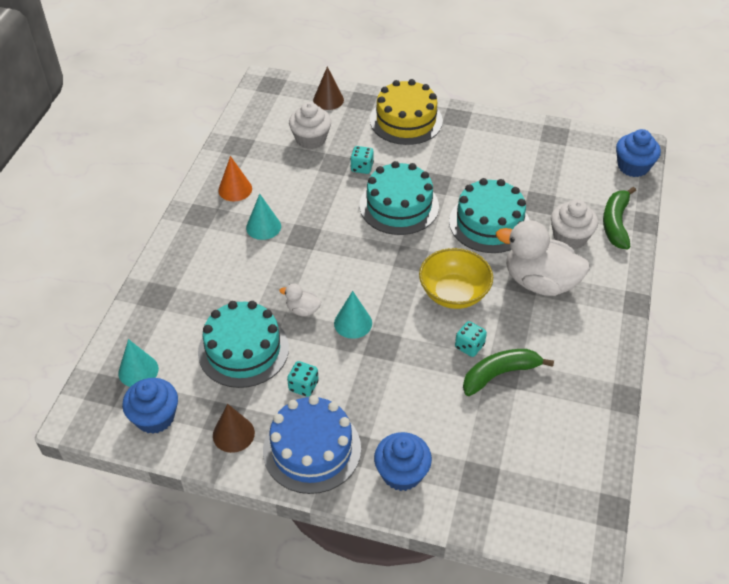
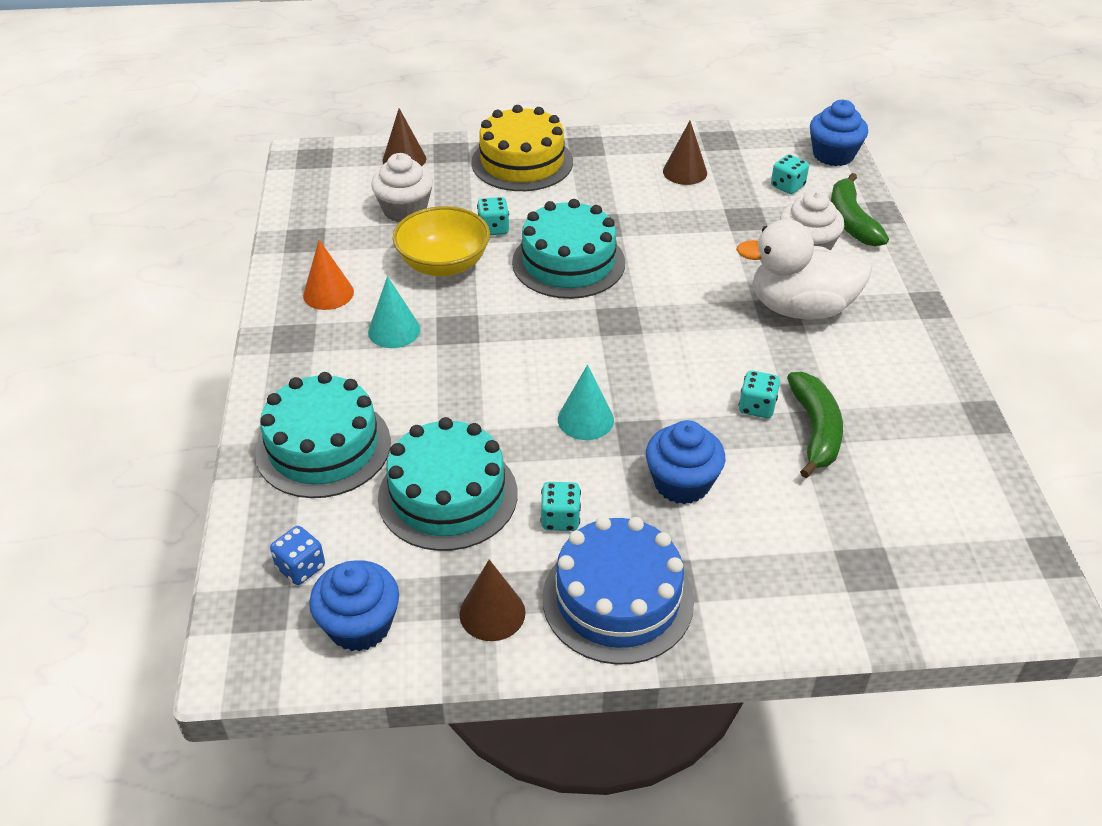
camera: 20 degrees left, 5 degrees down
(138, 370) = (301, 567): turquoise cone -> blue dice
(303, 310) = (506, 421): white duck -> none
(401, 473) = (760, 592): blue cupcake -> blue cupcake (682, 483)
(454, 293) = (700, 348): yellow bowl -> yellow bowl (443, 264)
(489, 223) = (697, 256): turquoise cake -> turquoise cake (323, 447)
(499, 374) = (815, 430): green banana -> green banana turned 135 degrees clockwise
(515, 155) = (685, 172): none -> brown cone
(584, 184) = (787, 186): none -> turquoise dice

